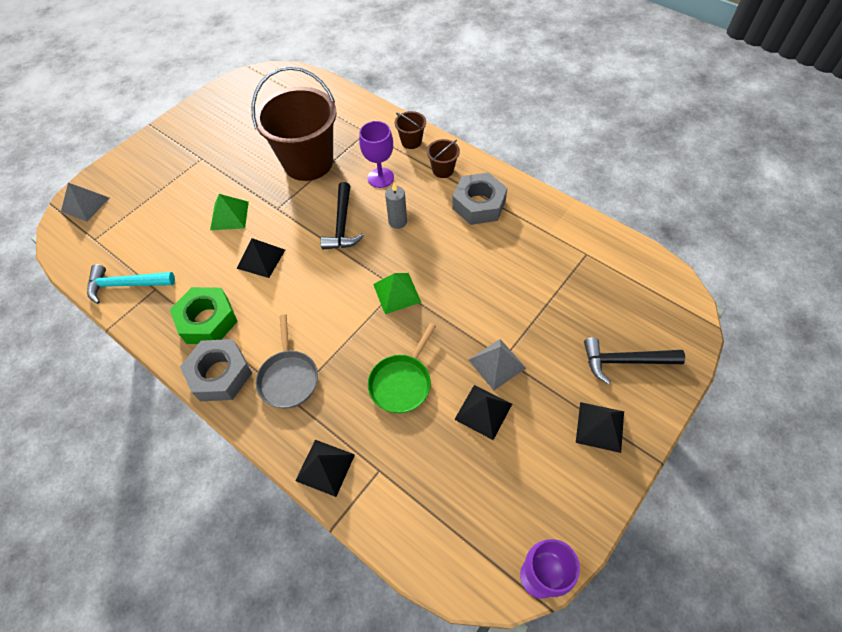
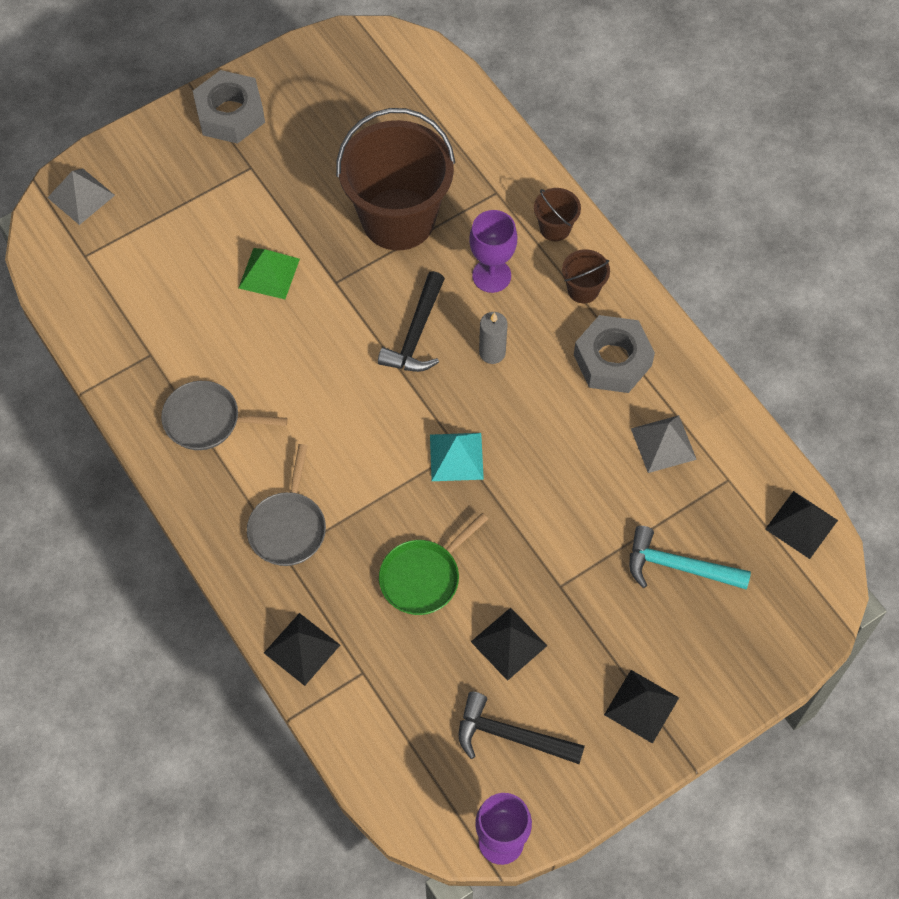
camera: 15 degrees right, 5 degrees up
(126, 285) = (115, 337): turquoise hammer -> turquoise hammer (678, 566)
(207, 320) = (207, 420): green nut -> grey pan
(220, 374) = (207, 496): grey nut -> grey nut (230, 114)
(261, 259) = (295, 352): black pyramid -> black pyramid (801, 524)
(396, 293) = (456, 456): green pyramid -> turquoise pyramid
(497, 364) = (548, 590): grey pyramid -> grey pyramid (663, 444)
(624, 361) = (709, 638): black hammer -> black hammer (510, 736)

